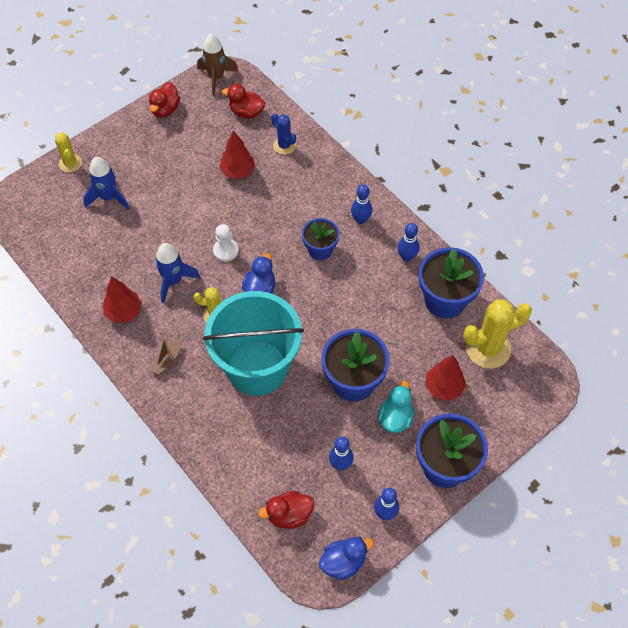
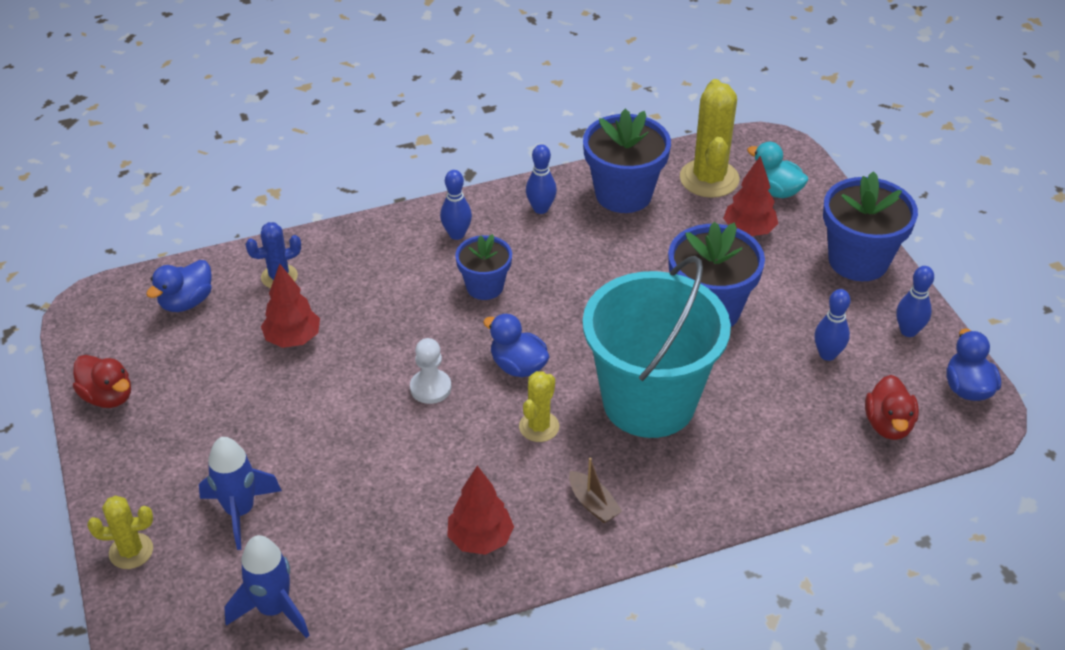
camera: 70 degrees left, 15 degrees down
(173, 281) = (453, 463): blue rocket -> blue rocket (274, 609)
(216, 78) = (91, 319): brown rocket -> none
(246, 112) = (186, 302): red duck -> blue duck
(395, 418) = (777, 285): turquoise duck -> turquoise duck (775, 191)

